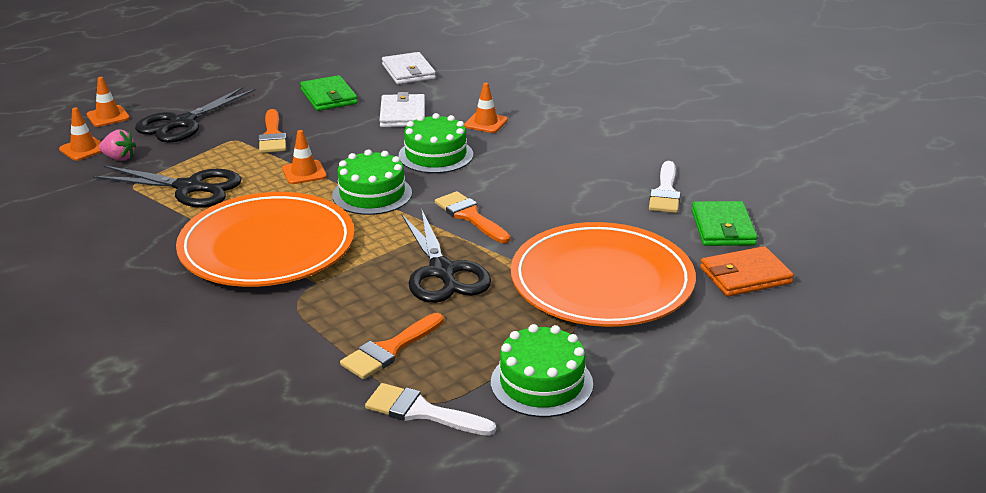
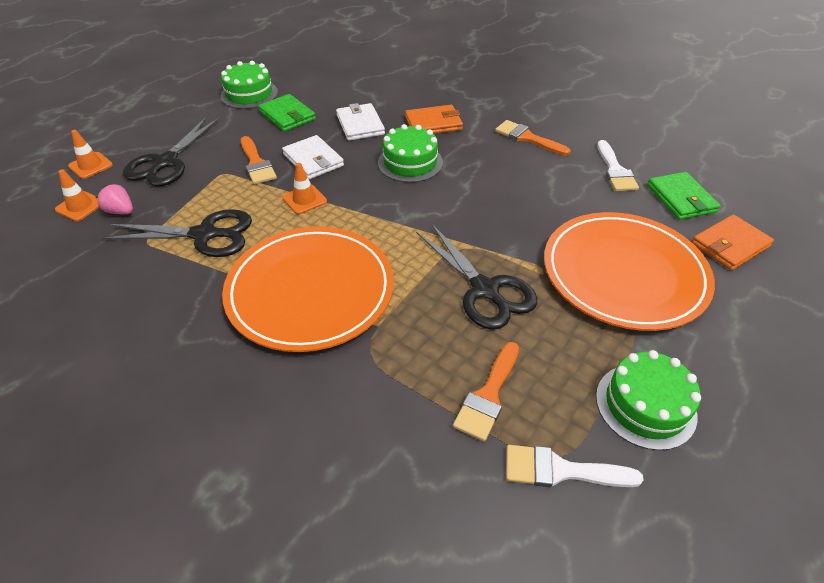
camera: 15 degrees left, 15 degrees up
(119, 158) = (120, 211): pink strawberry -> pink strawberry turned 150 degrees counterclockwise
(372, 194) = (377, 213): green cake -> green cake (249, 94)
(408, 72) = (343, 82): white wallet -> white wallet (313, 160)
(470, 216) = (474, 223): orange brush -> orange brush (527, 138)
(486, 123) = (433, 123): orange traffic cone -> orange wallet

